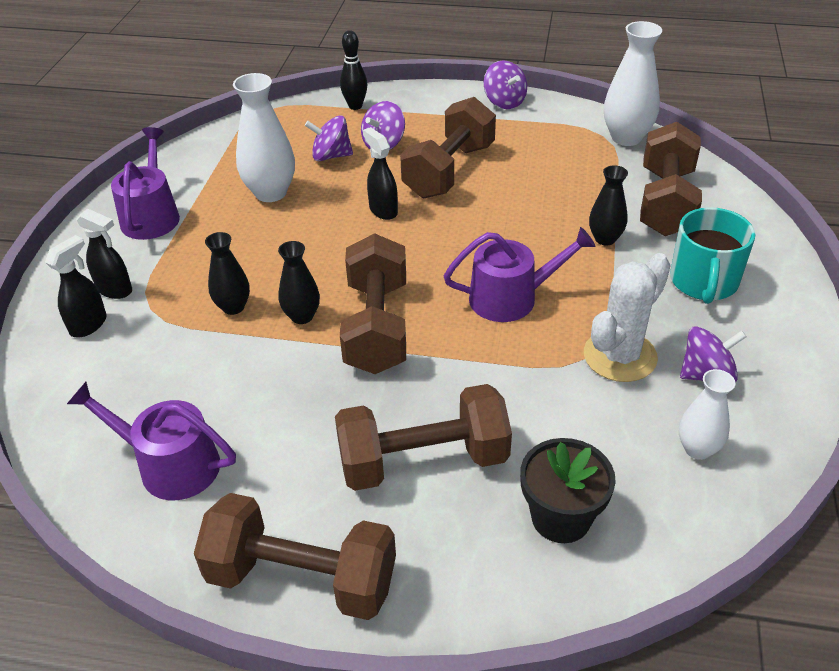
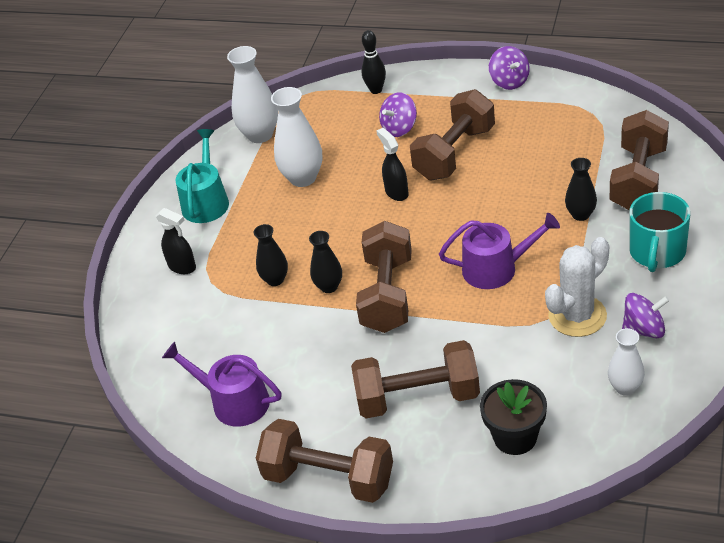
camera: 10 degrees right, 0 degrees up
(89, 325) = (165, 296): black spray bottle -> none
(151, 215) = (206, 201): purple watering can -> turquoise watering can
(331, 156) = (354, 141): purple spinning top -> none
(626, 138) = (614, 116): white vase -> white vase (260, 135)

